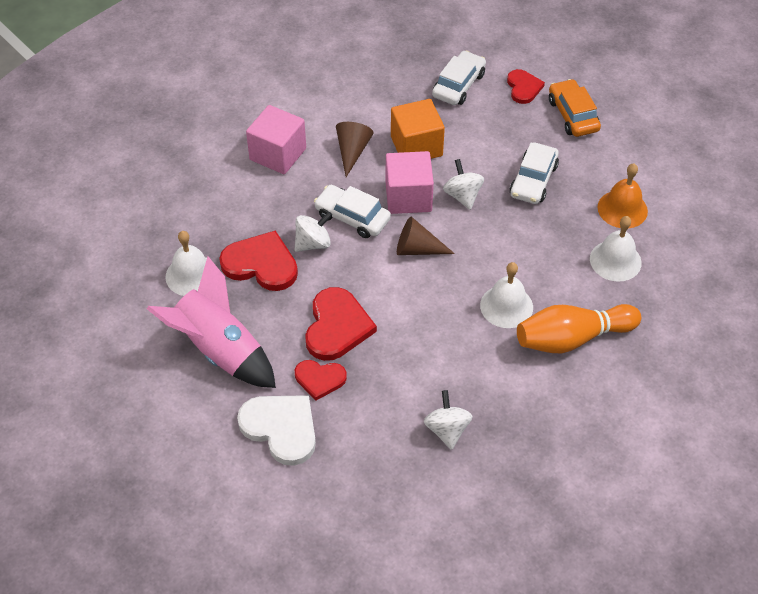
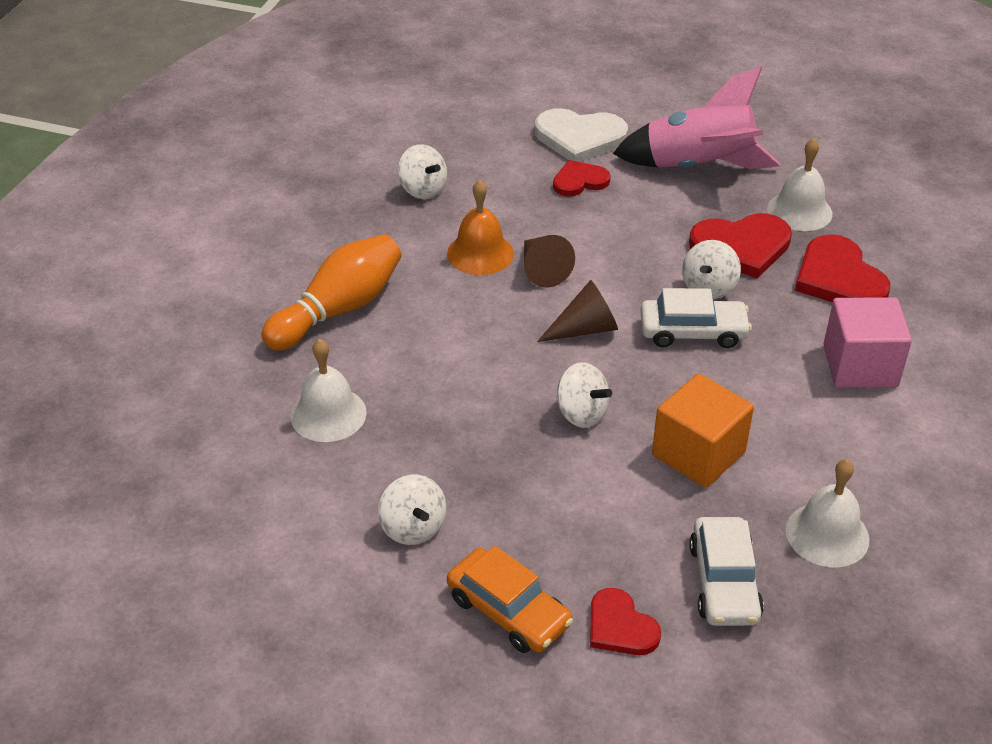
camera: 150 degrees right, 10 degrees down
(337, 326) = (604, 225): red heart -> red heart (838, 278)
(352, 151) = (774, 409): brown cone -> brown cone (542, 269)
(408, 197) = (648, 383): pink cube -> none
(506, 306) = (435, 312): white bell -> white bell (827, 534)
(533, 180) = (501, 475): white car -> none
(599, 173) = (413, 528): none -> white spinning top
(622, 209) = (351, 487): orange bell -> orange bell (480, 253)

